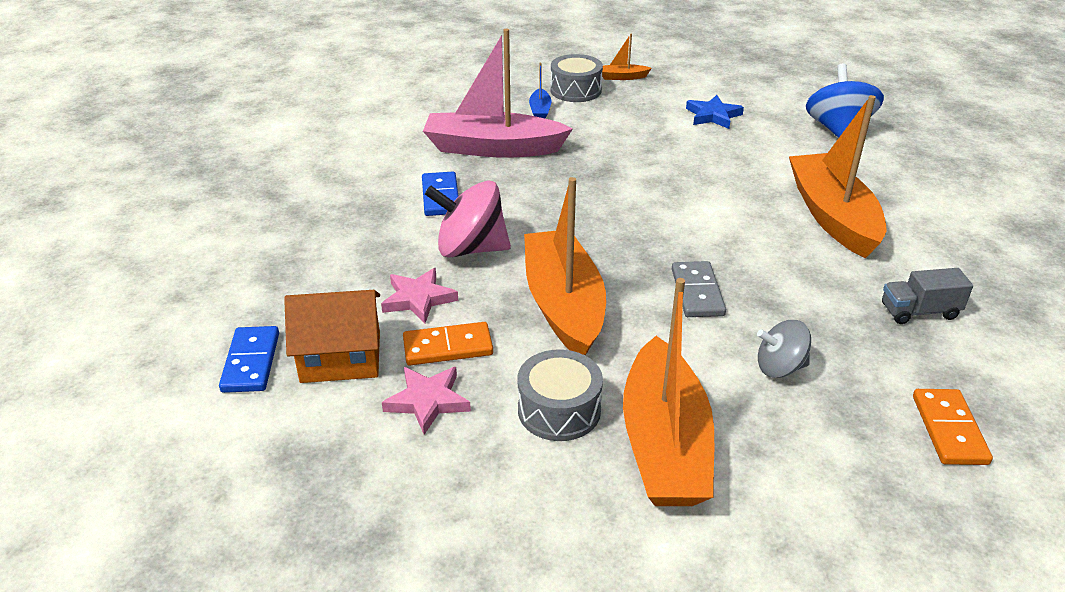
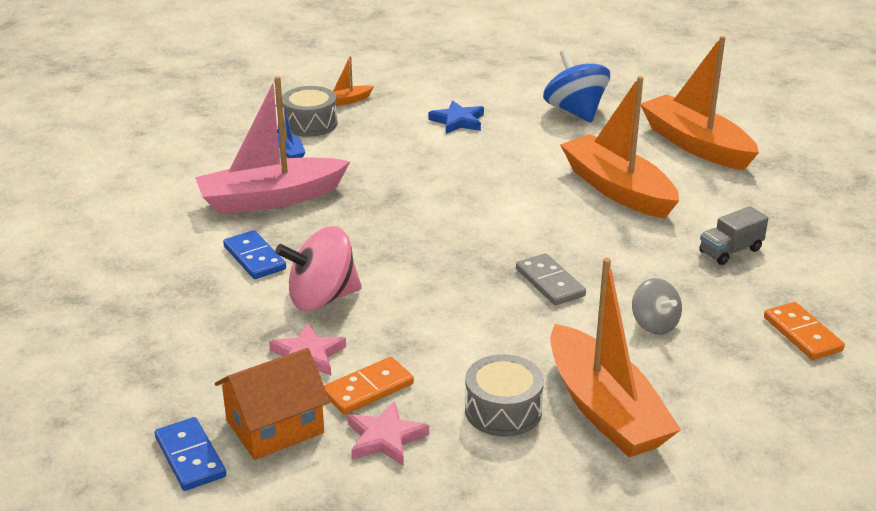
camera: 25 degrees left, 5 degrees down
(563, 305) = (444, 324): orange boat -> orange boat (696, 145)
(780, 367) = (654, 324): grey spinning top -> grey spinning top turned 90 degrees counterclockwise

